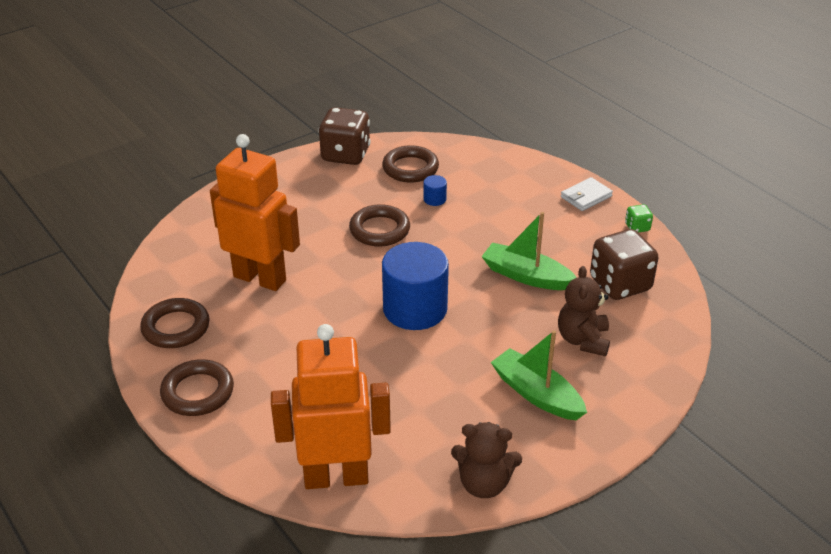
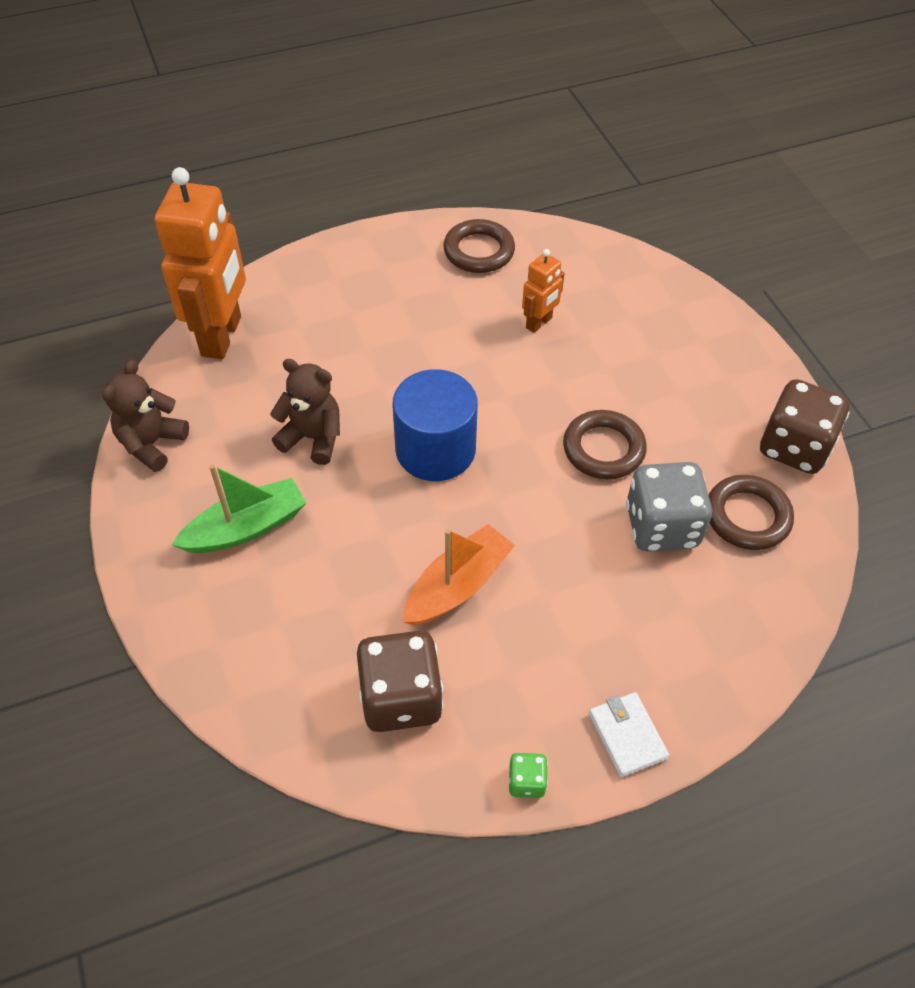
camera: 105 degrees right, 15 degrees up
(198, 392) = (378, 258): brown ring -> none
(260, 278) = (539, 323): orange robot -> orange robot, size x0.48
(434, 199) = (661, 526): blue cylinder -> grey dice
(526, 276) = (457, 585): green boat -> orange boat
(583, 340) = (311, 608): brown teddy bear -> brown teddy bear (312, 438)

